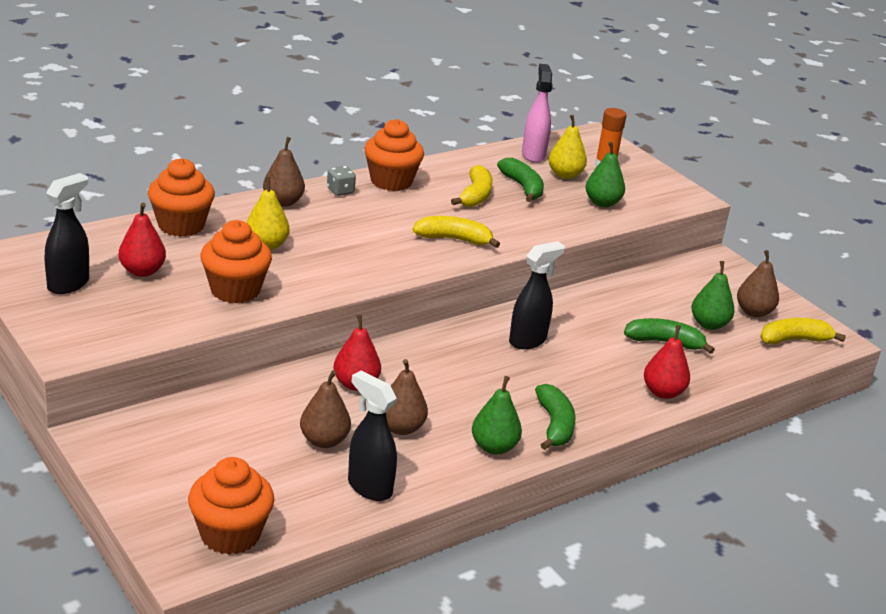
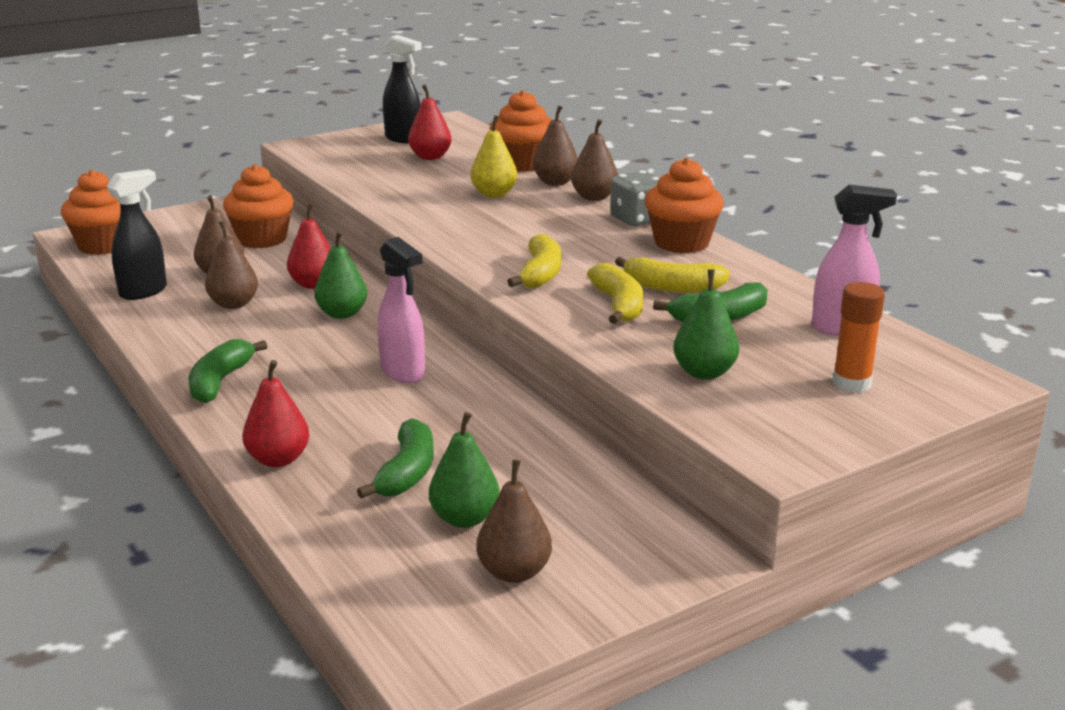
camera: 95 degrees right, 5 degrees down
(235, 290) = (401, 186): orange cupcake -> orange cupcake (262, 239)
(239, 215) = (555, 182): none -> brown pear
(340, 191) = (637, 220): grey dice -> grey dice, size x1.57
(494, 447) = (188, 347): green pear -> green pear (342, 314)
(528, 341) = (403, 373): black spray bottle -> pink spray bottle
(554, 425) = (220, 381): green banana -> green banana turned 105 degrees clockwise
(565, 175) = (786, 349): yellow pear -> none
(794, 340) = (425, 606): yellow banana -> yellow banana (618, 305)

